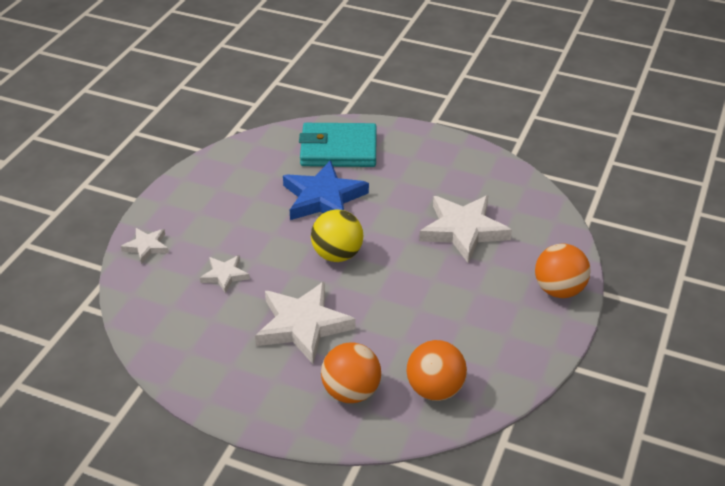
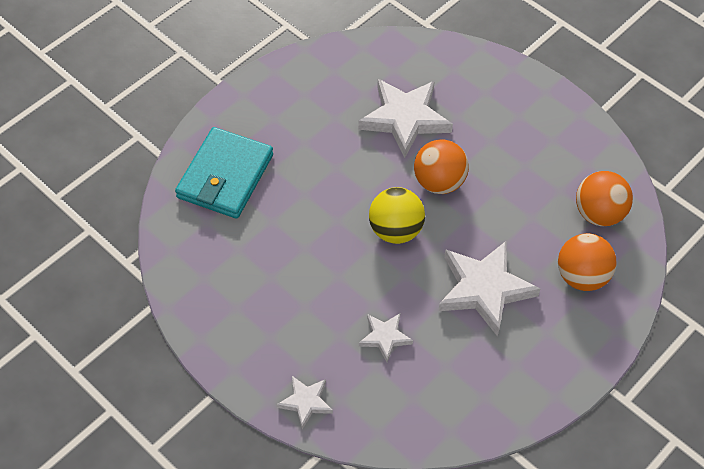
camera: 70 degrees left, 15 degrees up
(323, 198) = (301, 215): blue star -> none
(559, 290) = (512, 82): orange ball -> orange ball (439, 182)

